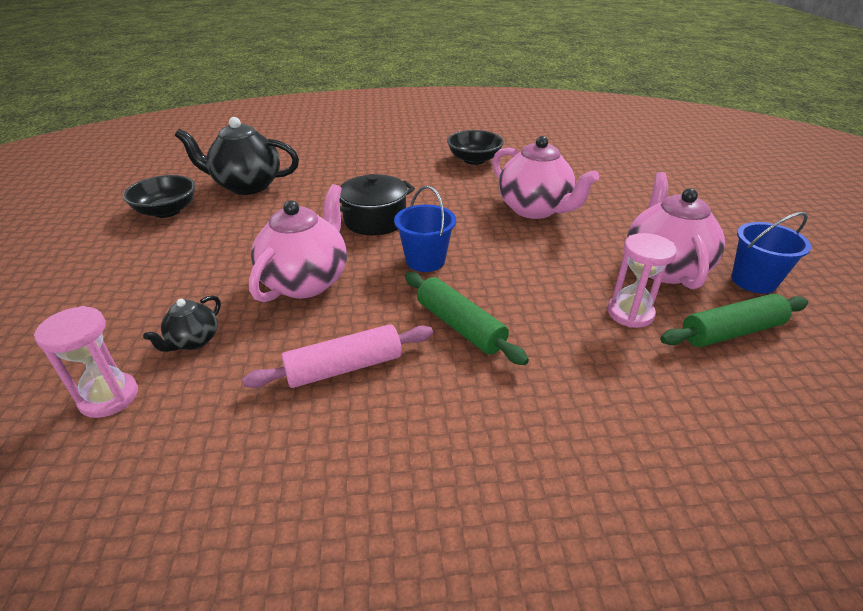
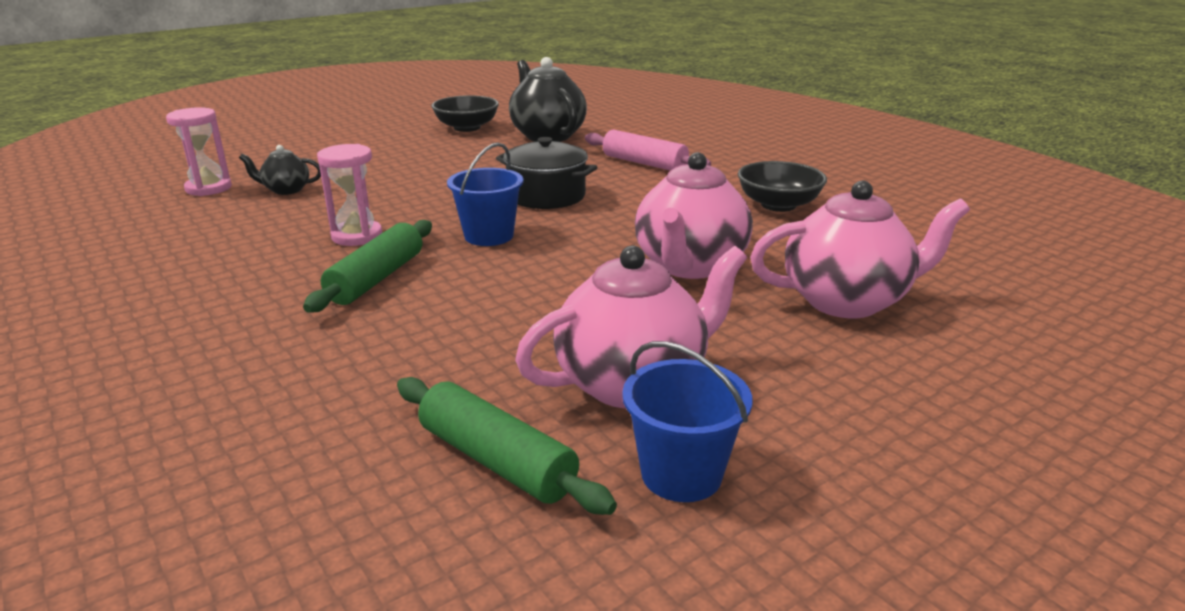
camera: 60 degrees right, 10 degrees down
(306, 281) = (402, 200): pink teapot -> pink teapot (847, 301)
(344, 368) = (279, 247): pink rolling pin -> pink rolling pin (644, 163)
(630, 313) = (481, 372): pink hourglass -> pink hourglass (357, 236)

